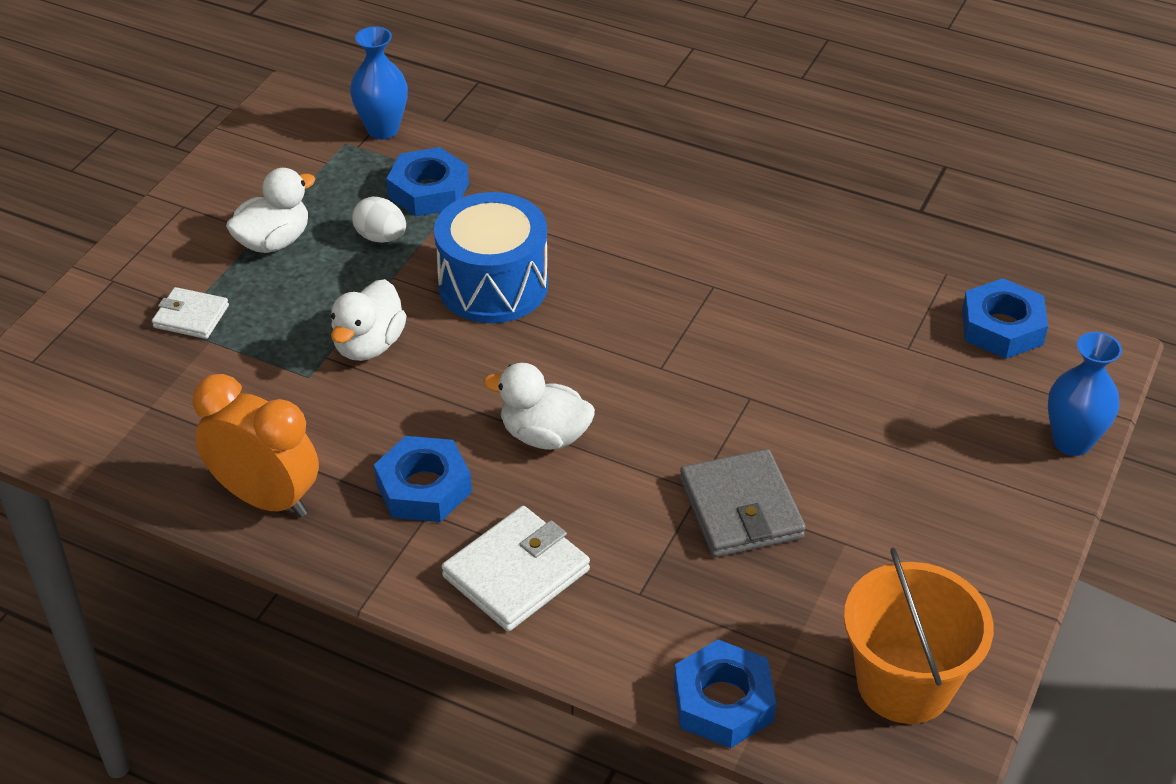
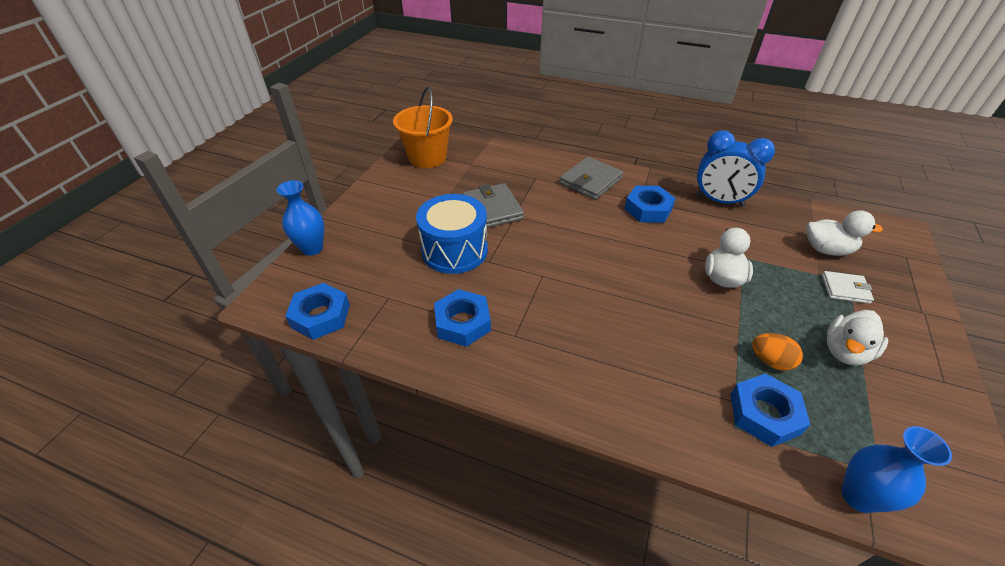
camera: 175 degrees right, 0 degrees up
(266, 498) = (719, 201): orange clock -> blue clock
(381, 237) = (770, 361): white egg -> orange egg
(493, 285) = (667, 325): blue drum -> blue drum (454, 250)
(516, 573) = (590, 181): white wallet -> grey wallet
(544, 435) = (598, 235): white duck -> white duck (826, 249)
(723, 702) = (498, 150): blue nut -> blue nut (462, 322)

